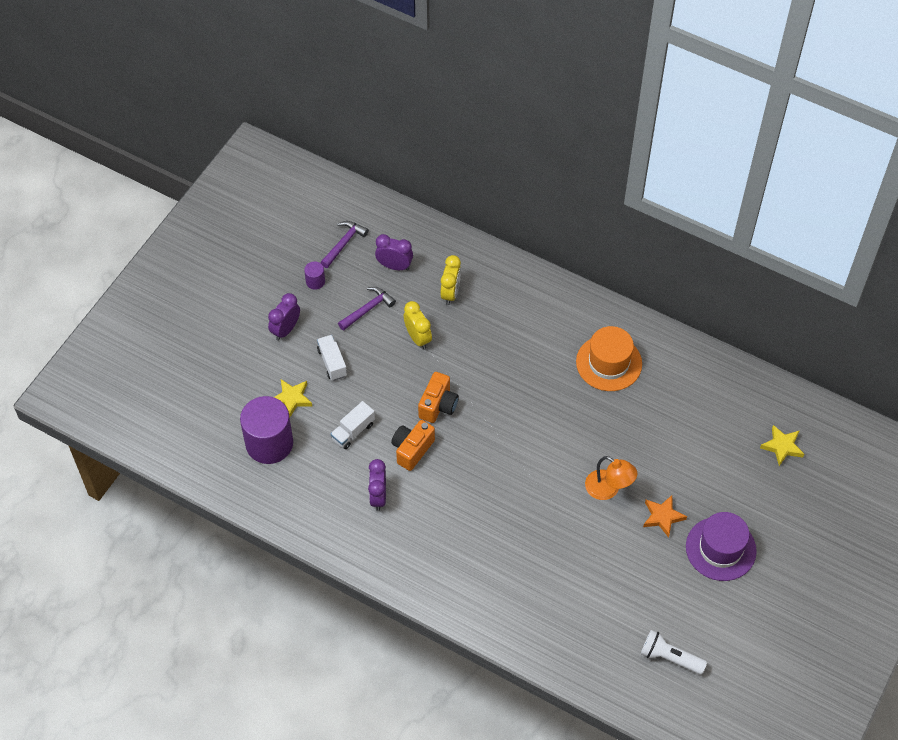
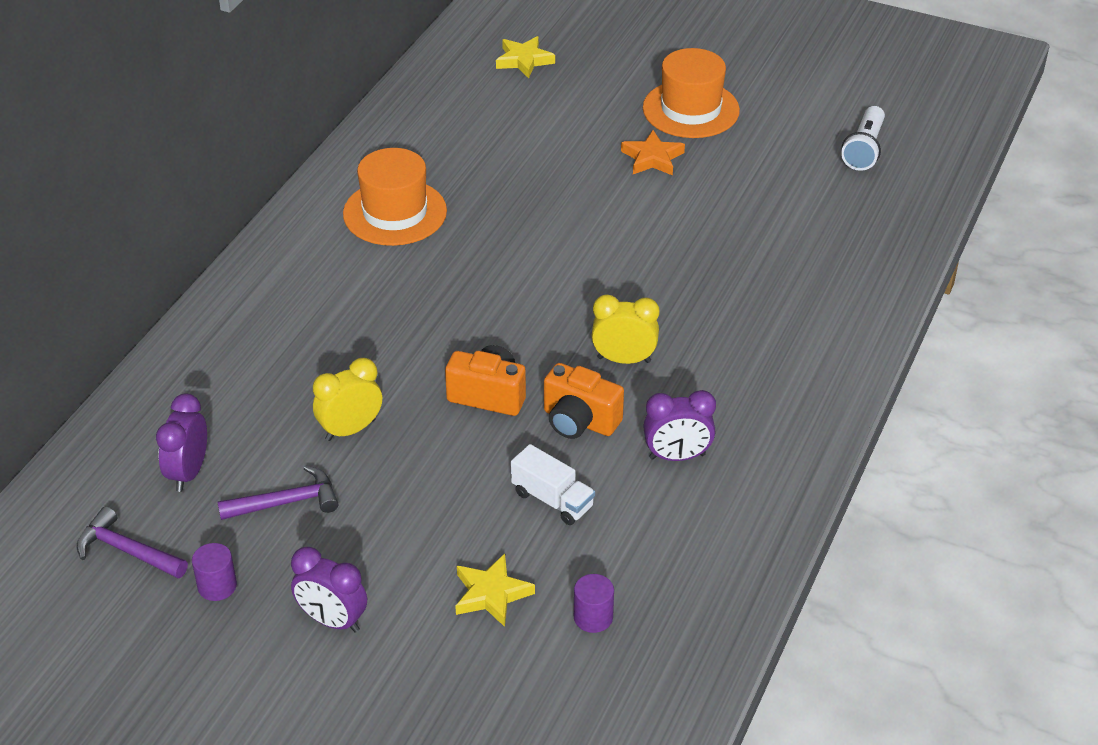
camera: 95 degrees left, 15 degrees down
(269, 443) = (593, 617): purple cylinder -> purple cylinder, size x0.43
(332, 363) = (407, 542): white truck -> none
(368, 309) = (286, 502): purple hammer -> purple hammer turned 120 degrees clockwise
(450, 293) = (254, 394): yellow clock -> yellow clock (624, 360)
(608, 489) = (617, 208): orange lamp -> none
(720, 549) = (691, 109): purple hat -> orange hat

